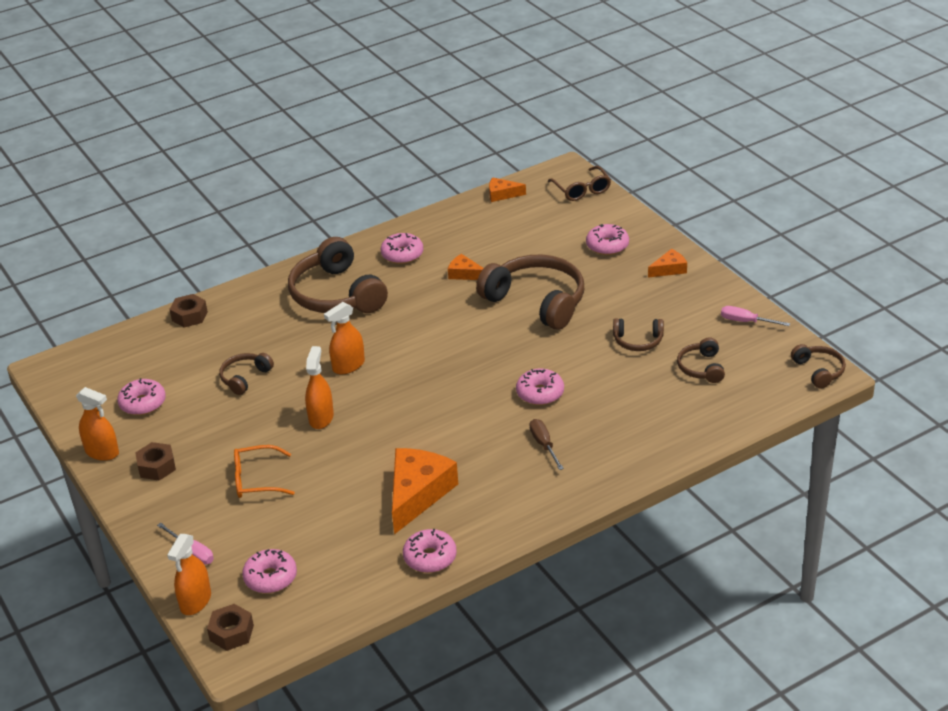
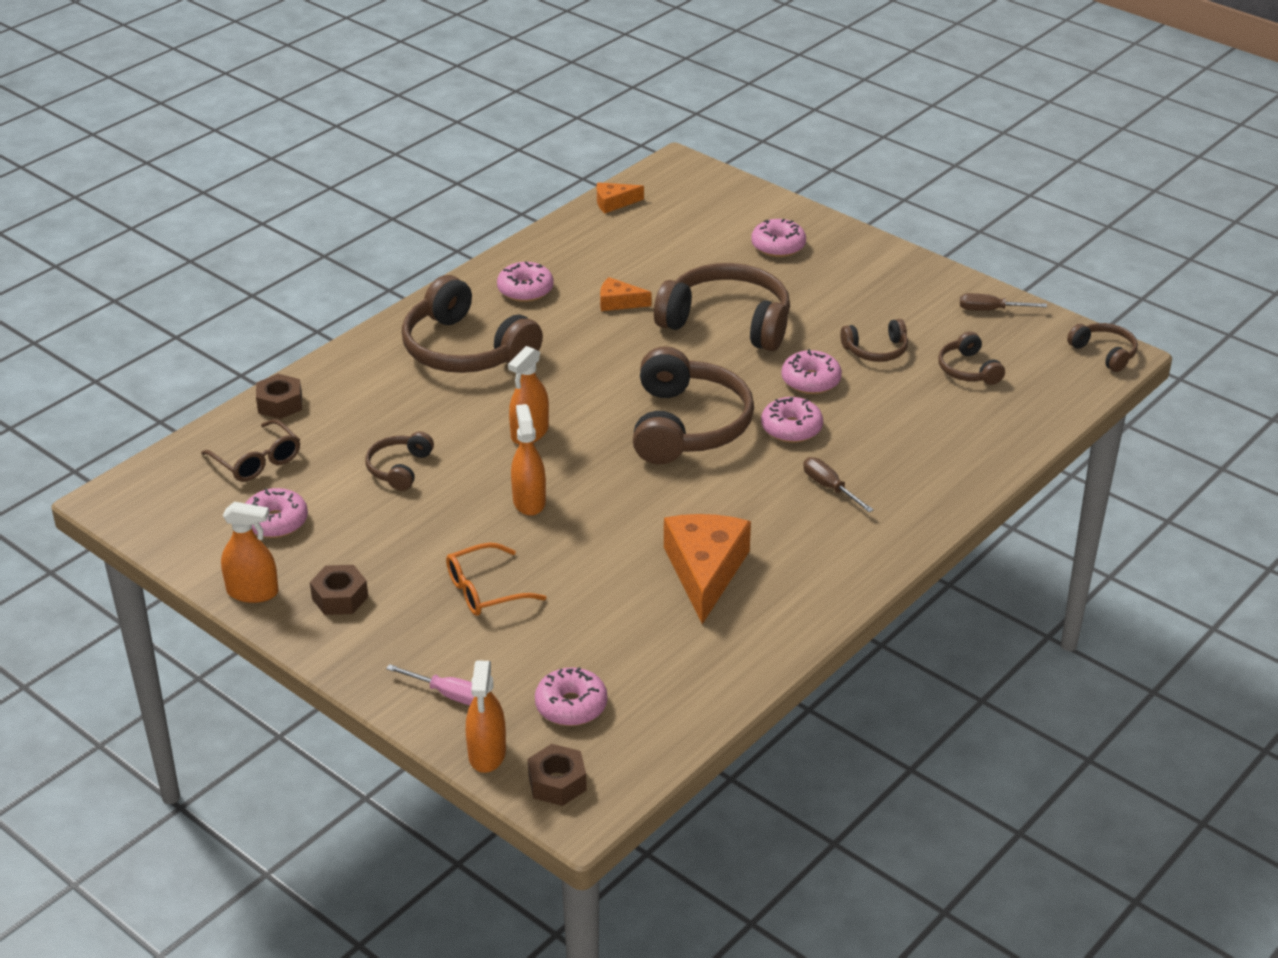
camera: 20 degrees left, 0 degrees up
(430, 557) = (763, 644): pink donut -> pink donut (811, 381)
(464, 378) = (687, 425): none -> brown headphones
(582, 190) = (710, 185): brown glasses -> brown glasses (257, 461)
(669, 269) = (868, 263): orange cheese -> none
(746, 321) = (991, 310): pink screwdriver -> brown screwdriver

